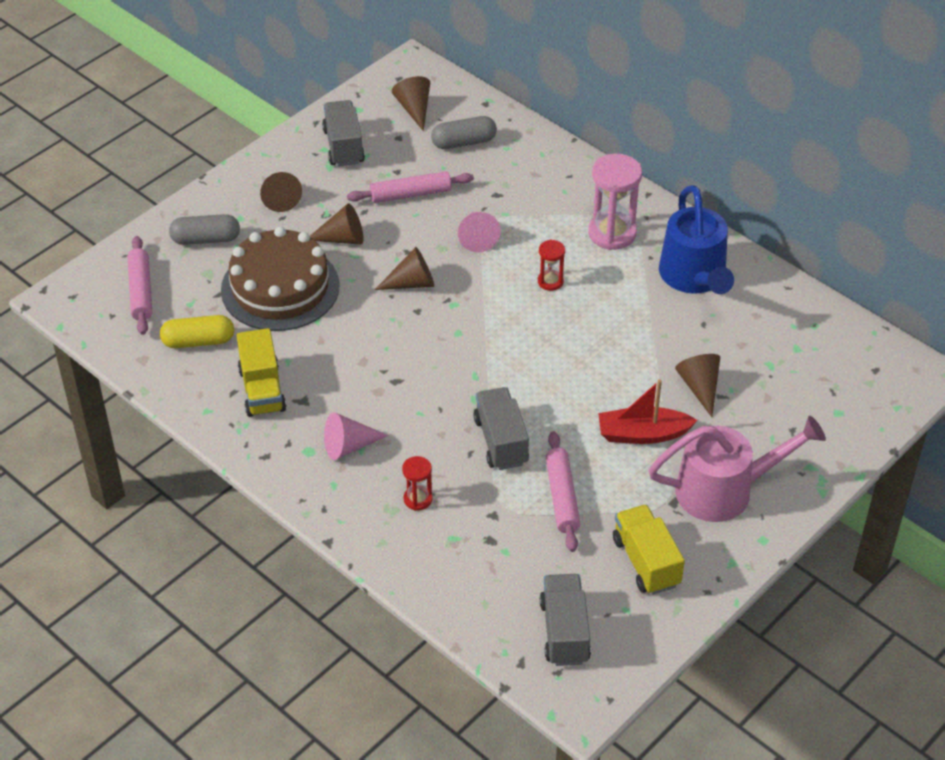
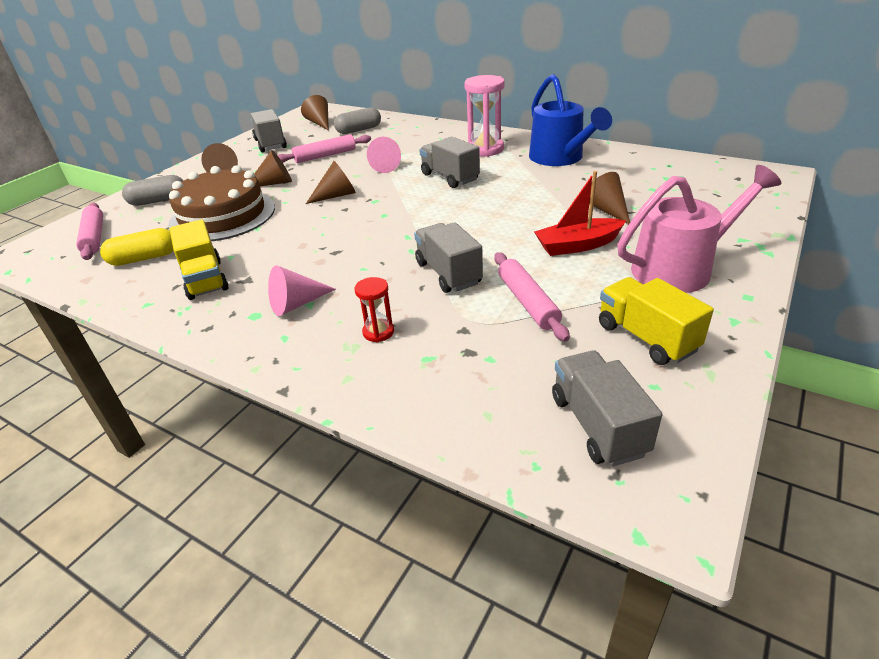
camera: 10 degrees left, 10 degrees down
(550, 281) = (449, 177): red hourglass -> grey truck

